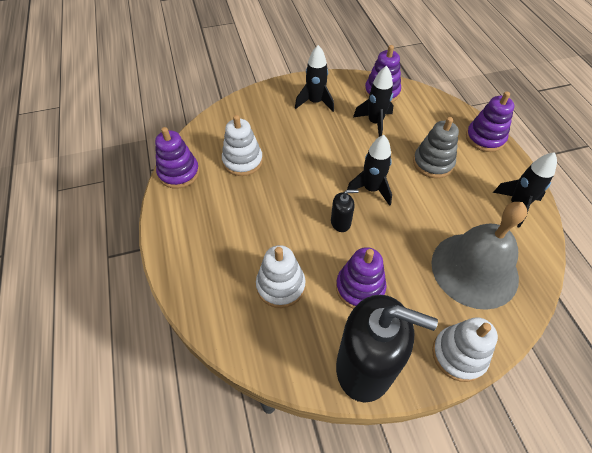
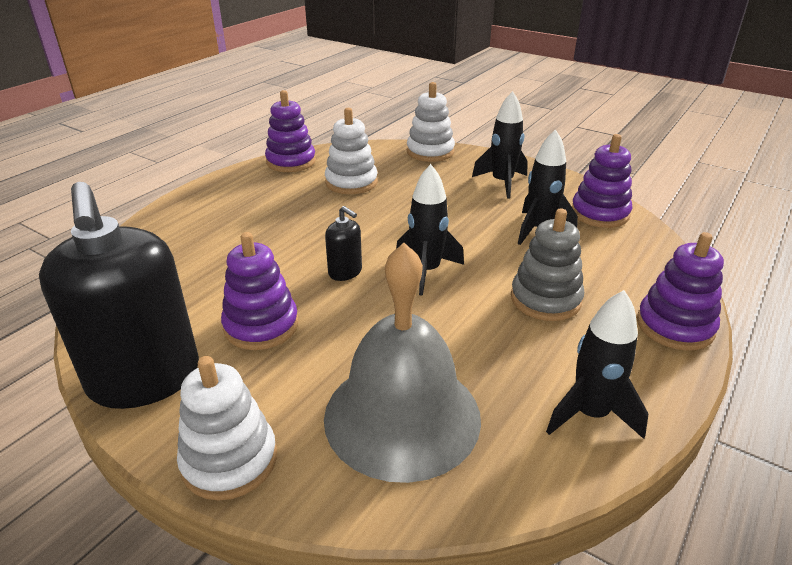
camera: 50 degrees right, 20 degrees down
(280, 286) = (209, 272): white stacking toy -> white stacking toy (430, 152)

